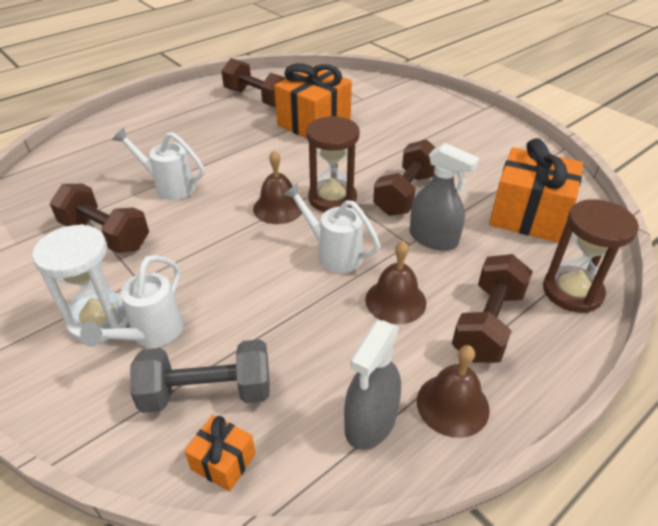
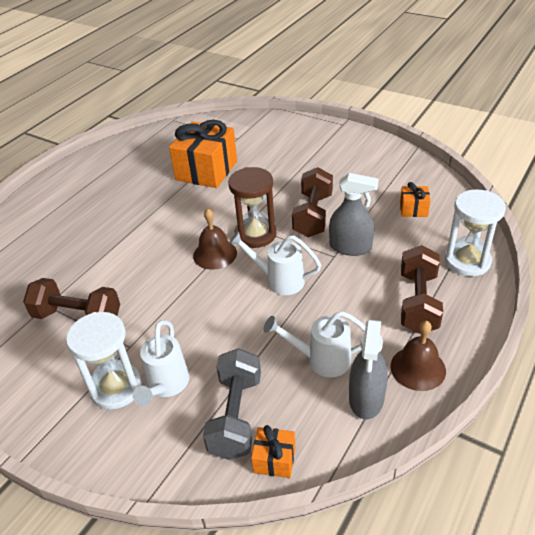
camera: 15 degrees left, 0 degrees up
(169, 186) = (109, 260): white watering can -> white watering can (321, 360)
(207, 392) = (235, 415): grey dumbbell -> grey dumbbell turned 60 degrees counterclockwise
(257, 98) = (144, 158): brown dumbbell -> none
(395, 301) = (344, 304): brown bell -> none
(528, 215) = (413, 209): orange gift -> orange gift, size x0.47
(572, 291) = (467, 261): brown hourglass -> white hourglass

